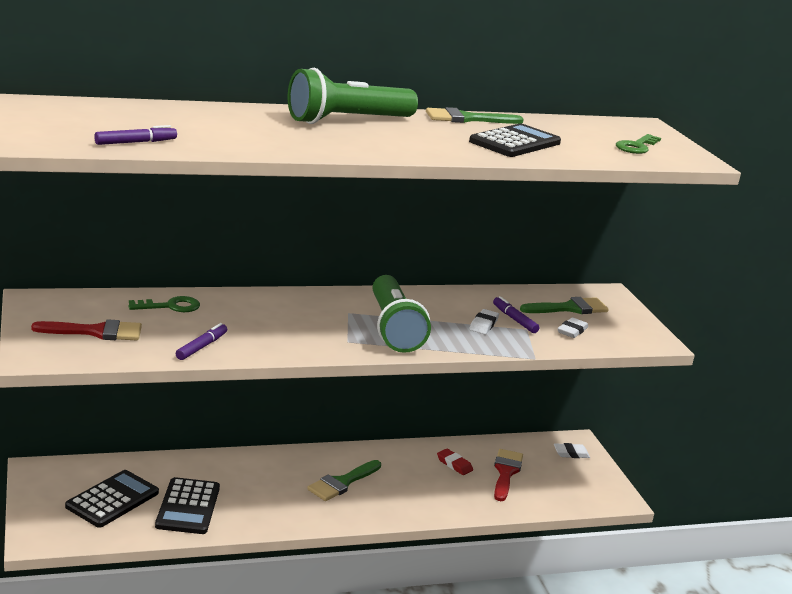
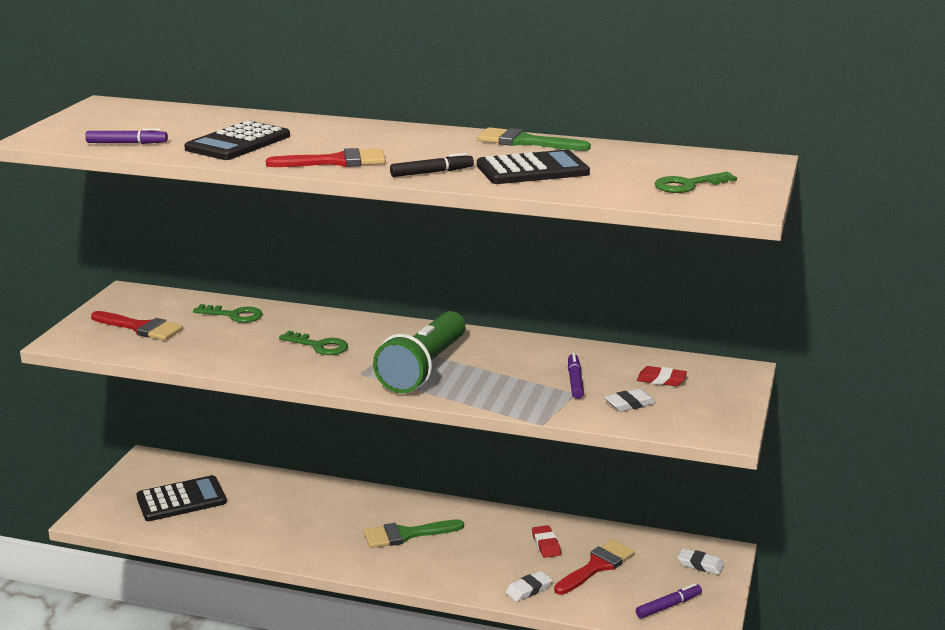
camera: 35 degrees right, 0 degrees up
(188, 507) = (238, 522): black calculator -> black calculator (238, 143)
(202, 347) = (213, 355): purple marker -> purple marker (668, 606)
(284, 323) = (319, 346): none -> green key
(347, 121) = (379, 136): green flashlight -> none
(356, 147) = (336, 161): none -> red brush
(448, 151) = (432, 172): none -> black marker
(483, 325) = (530, 381): white eraser -> white eraser (528, 589)
(569, 308) = (661, 380): green brush -> red eraser

